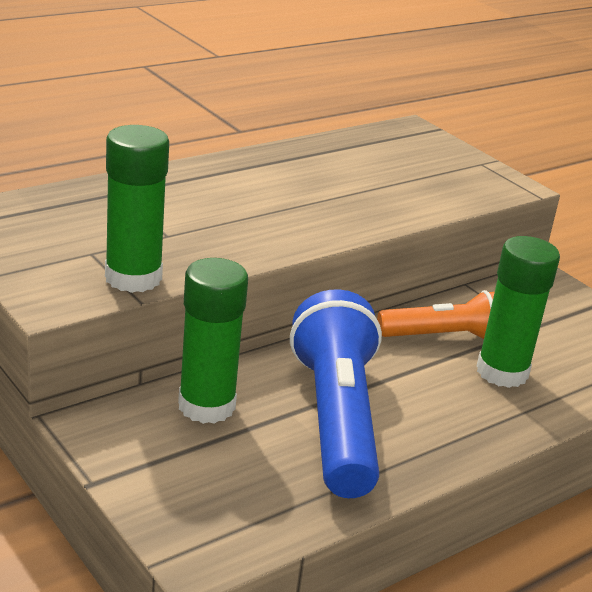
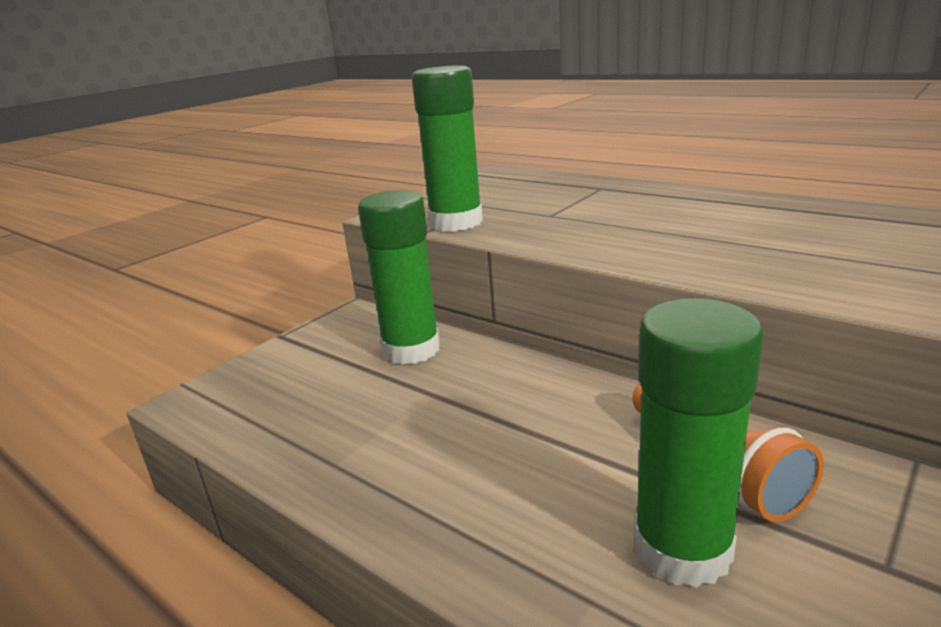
camera: 80 degrees right, 5 degrees down
(336, 419) = (437, 422): blue flashlight -> none

